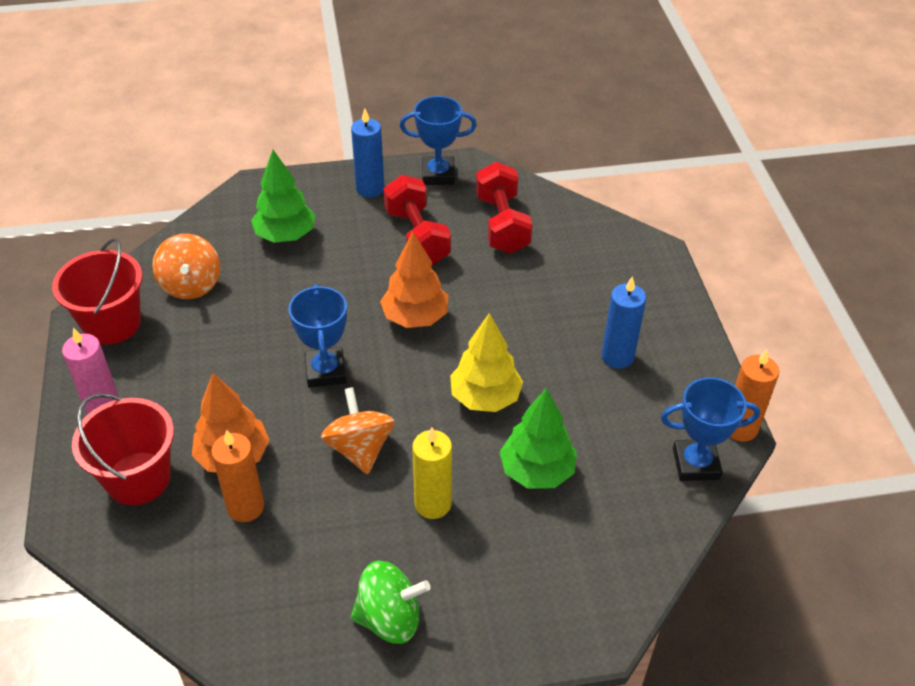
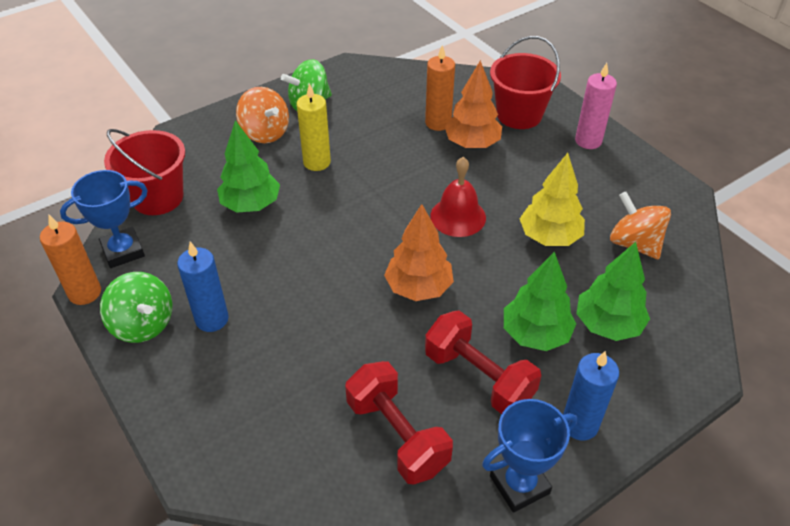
camera: 155 degrees right, 0 degrees up
(112, 323) = (654, 192): red bucket -> red bucket (158, 197)
(325, 371) = (458, 216): blue trophy -> red bell
(348, 249) = (535, 334): none -> green tree
(359, 448) = (390, 176): orange spinning top -> orange spinning top (265, 133)
(485, 398) = (316, 241): yellow tree -> yellow tree (549, 237)
(683, 375) = (143, 324): none -> green spinning top

